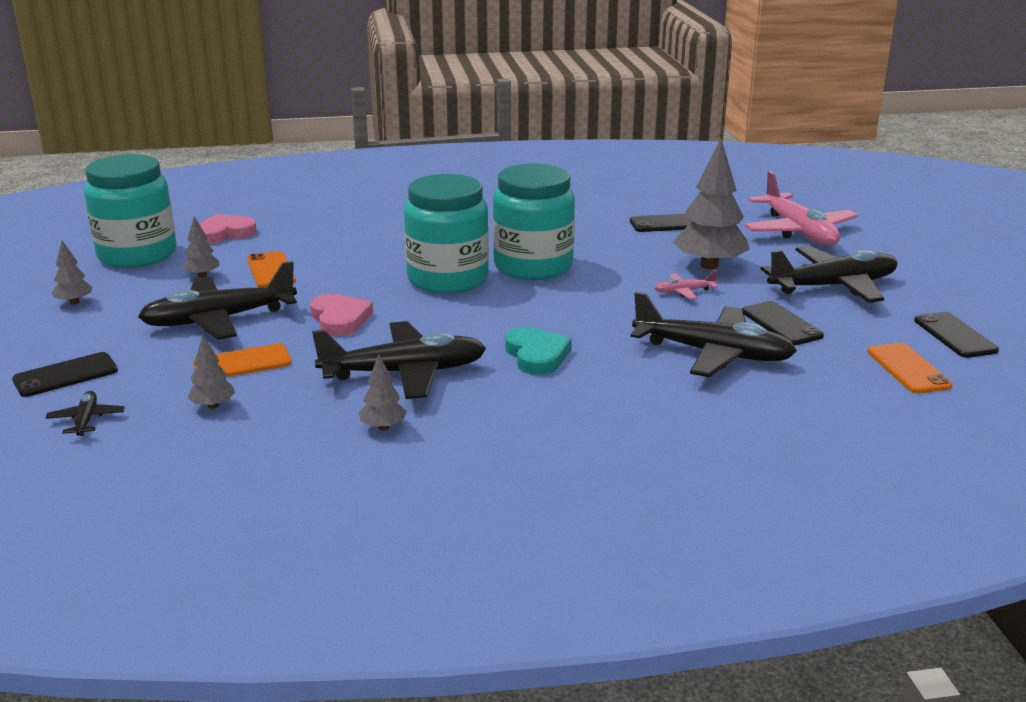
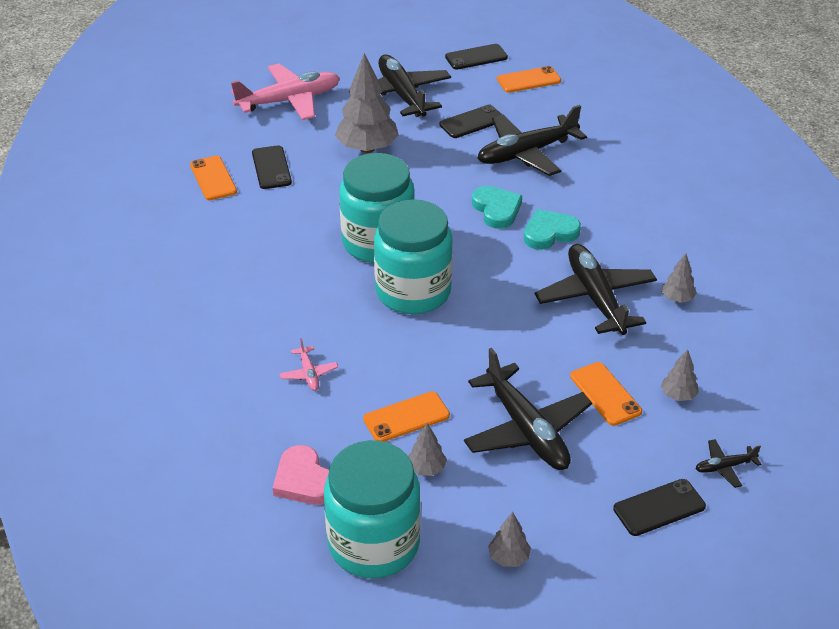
camera: 95 degrees left, 15 degrees up
(65, 375) = (659, 508): black phone -> black phone turned 75 degrees counterclockwise
(340, 319) = (509, 348): pink heart -> none
(587, 327) = (496, 210): none -> turquoise heart
(646, 202) = (213, 178): none -> orange phone
(683, 292) = (422, 163): pink plane -> pink plane (309, 374)
(713, 353) = (526, 153): black plane -> black plane turned 135 degrees counterclockwise

